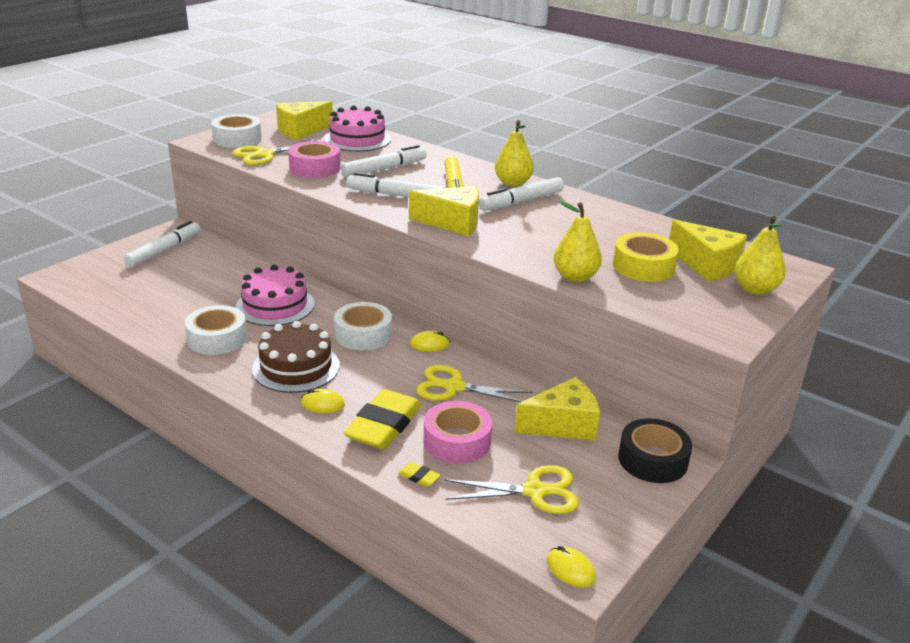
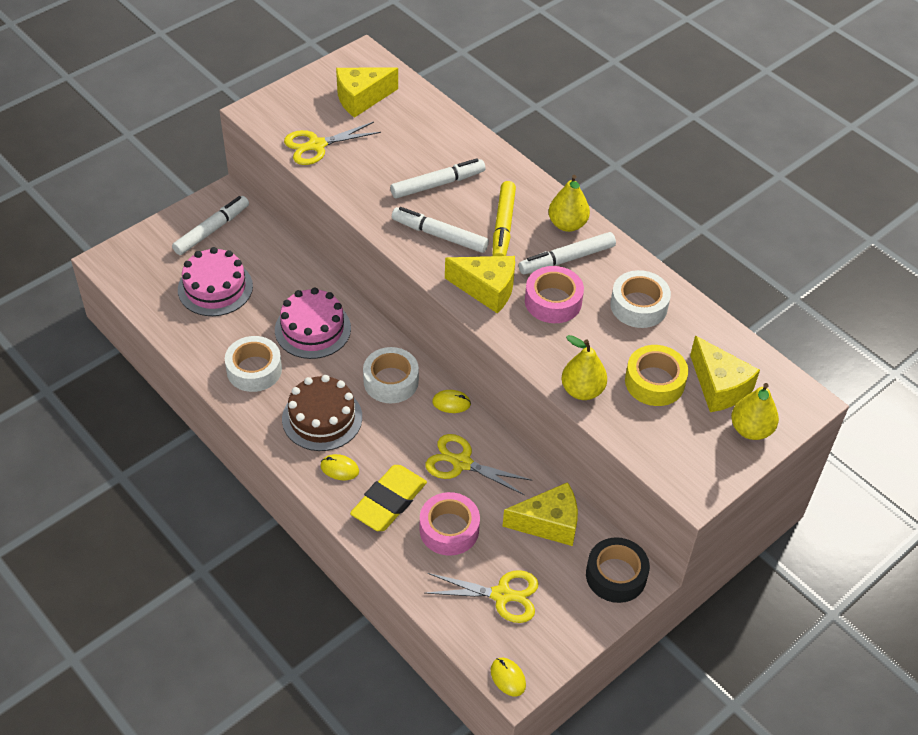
camera: 10 degrees right, 20 degrees up
(237, 139) = (292, 110): white tape -> white tape (639, 306)
(315, 168) = (366, 175): pink tape -> pink tape (553, 301)
(357, 139) = (419, 122): pink cake -> pink cake (215, 288)
(419, 477) = (407, 565): yellow eraser -> none

